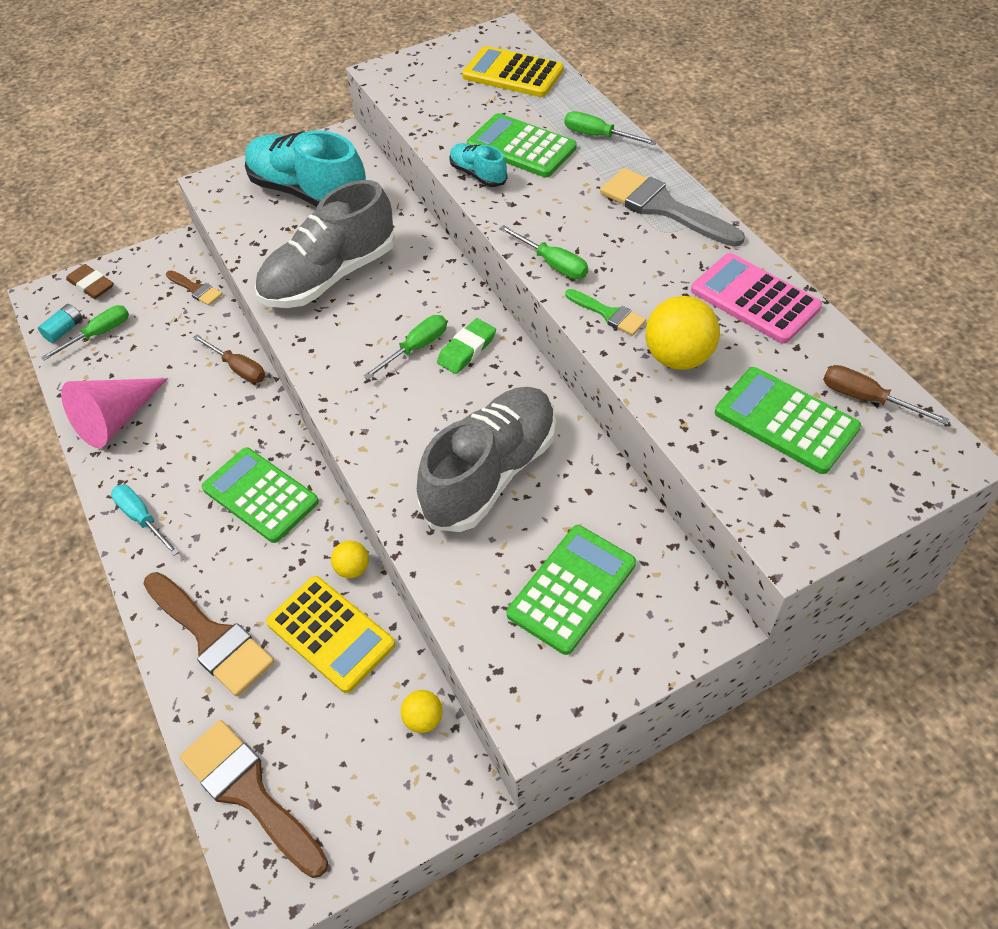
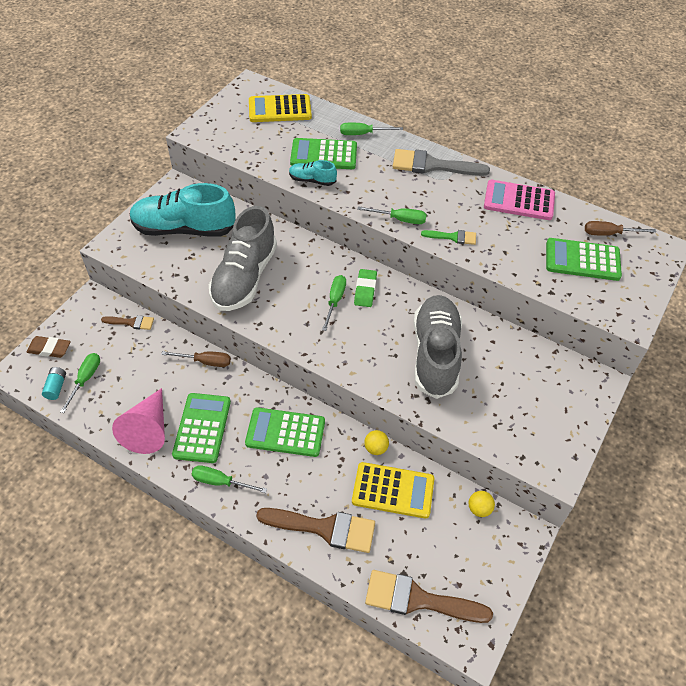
camera: 35 degrees left, 0 degrees up
(142, 518) = (220, 482): turquoise screwdriver -> green screwdriver
(572, 589) = (525, 397): green calculator -> green calculator (202, 428)
(678, 357) = (506, 247): yellow ball -> none

